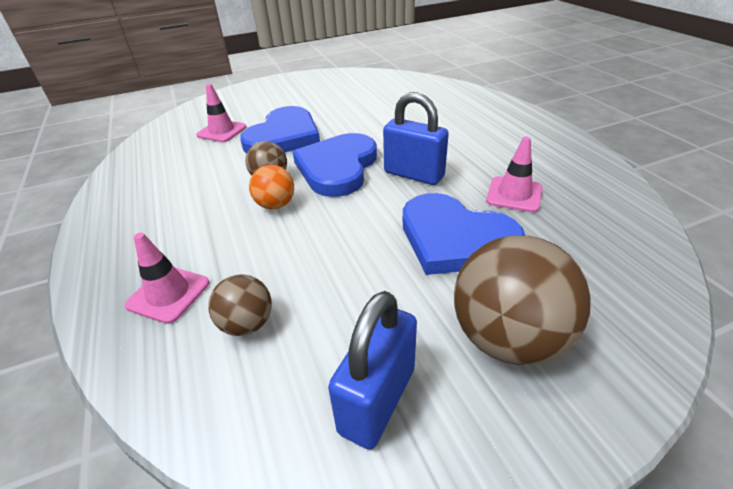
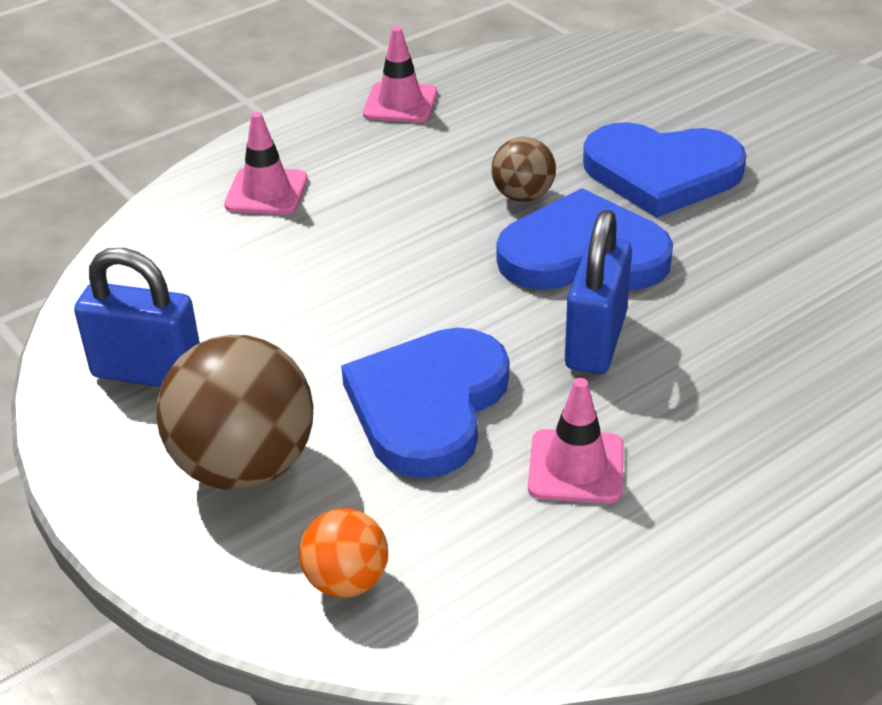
camera: 75 degrees right, 0 degrees up
(222, 131) = (648, 107): pink traffic cone -> pink traffic cone (400, 103)
(247, 324) = (233, 260): brown ball -> none
(275, 205) = (458, 219): orange ball -> orange ball (346, 581)

